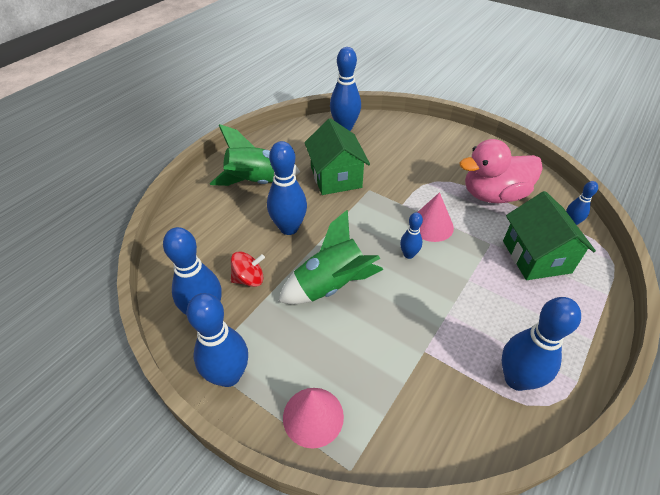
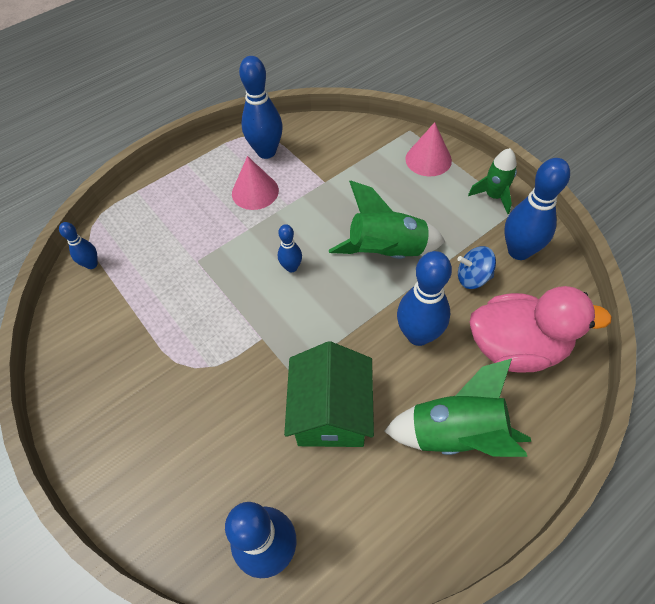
camera: 160 degrees left, 10 degrees up
(228, 375) = (493, 196): blue bowling pin -> green rocket
(249, 279) = (473, 278): red spinning top -> blue spinning top
(431, 225) = (245, 298): pink cone -> pink cone (255, 191)
(493, 195) = (140, 324): pink duck -> pink duck (516, 347)
(536, 256) = (164, 236): green house -> none

